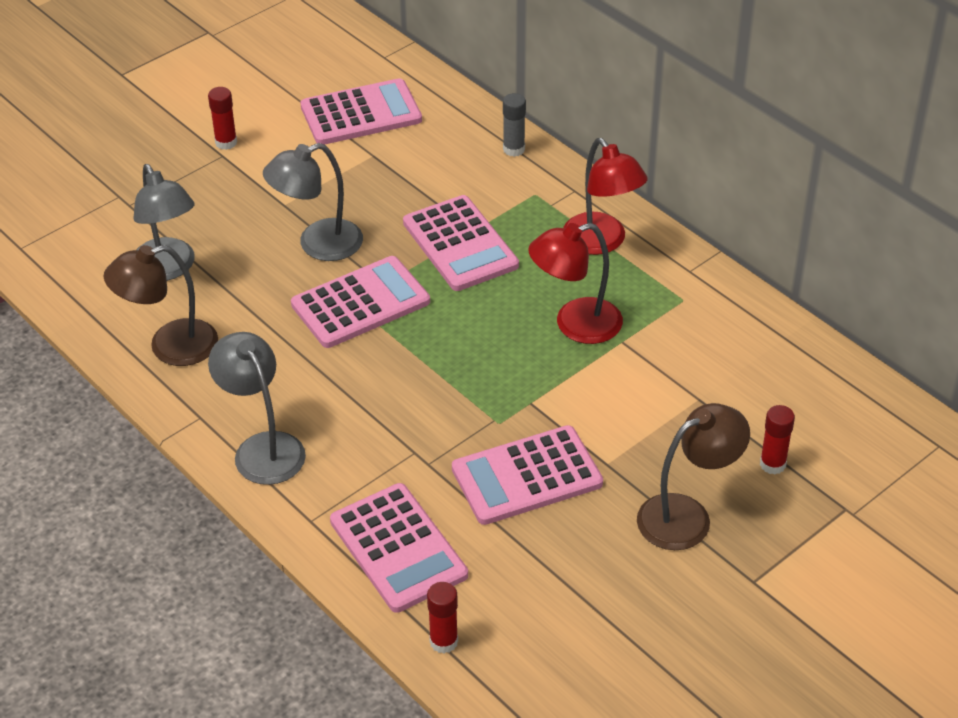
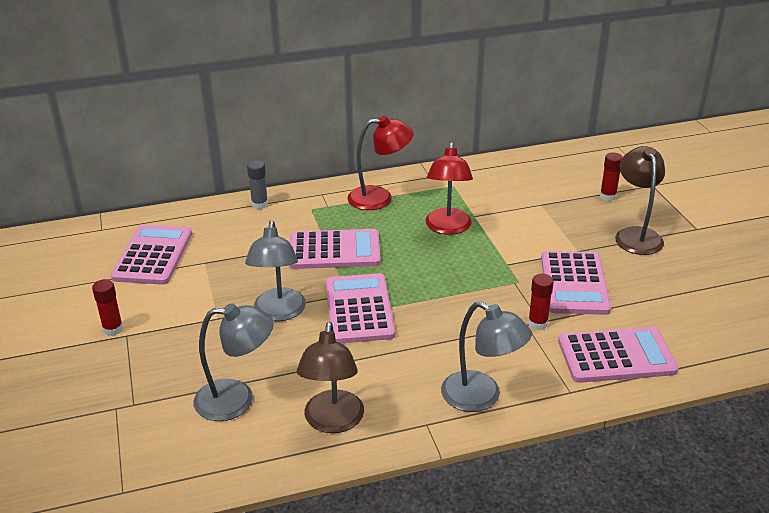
camera: 65 degrees left, 10 degrees down
(262, 448) = (481, 397): grey lamp -> grey lamp turned 135 degrees counterclockwise
(443, 641) = (710, 358): red glue stick -> red glue stick (537, 323)

